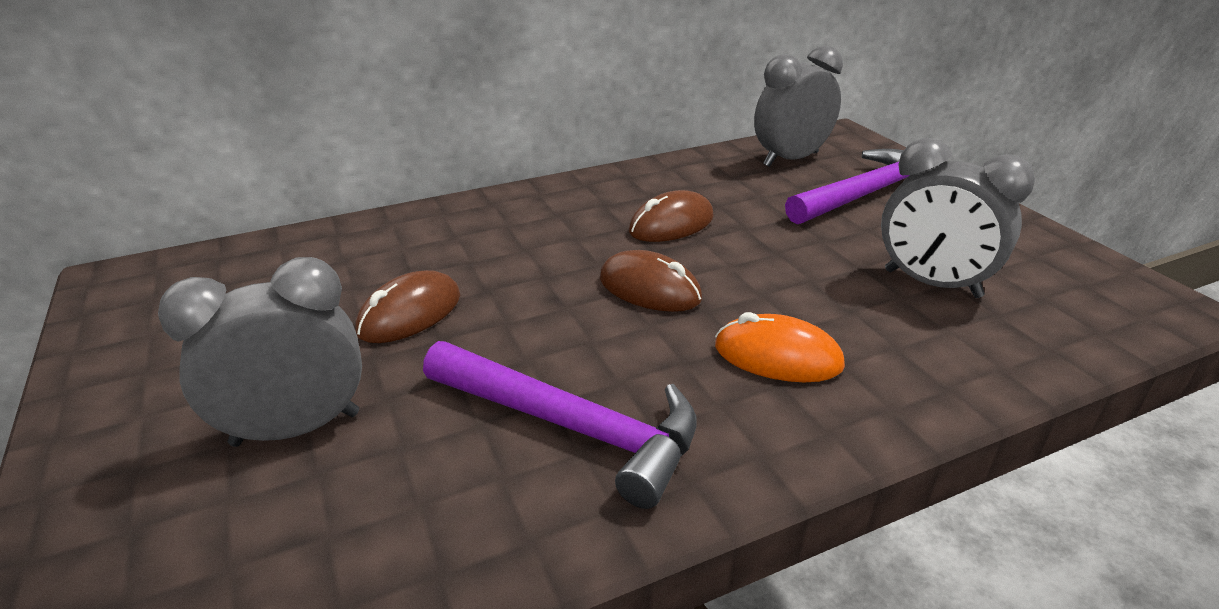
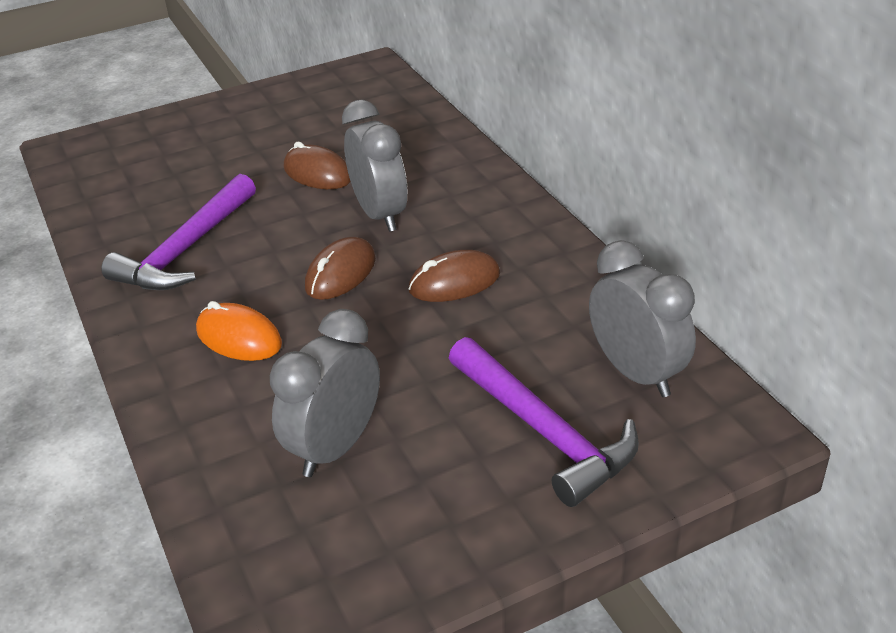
camera: 90 degrees right, 5 degrees up
(296, 429) = (209, 160): grey clock -> grey clock (380, 214)
(671, 224) = (454, 282): brown mouse -> brown mouse turned 75 degrees counterclockwise
(777, 356) = (239, 338): orange mouse -> orange mouse turned 75 degrees counterclockwise

